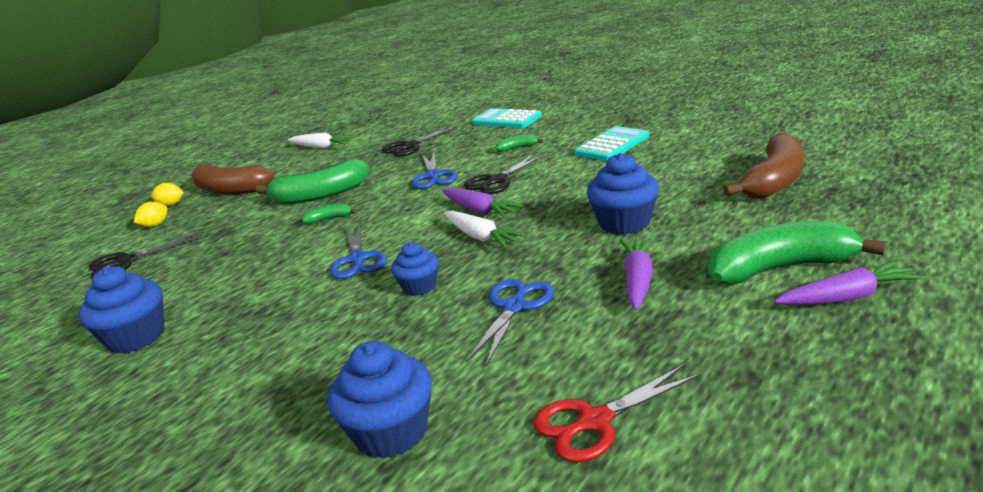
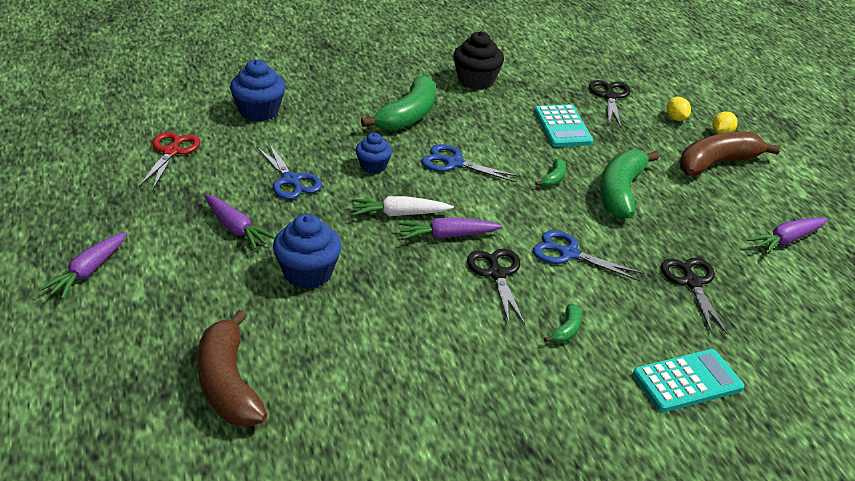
camera: 120 degrees right, 10 degrees up
(136, 337) = (476, 81): blue cupcake -> black cupcake
(321, 147) = (786, 240): white carrot -> purple carrot
(612, 145) = (468, 380): turquoise calculator -> turquoise calculator (563, 127)
(780, 268) = (147, 278): green banana -> green banana (408, 116)

